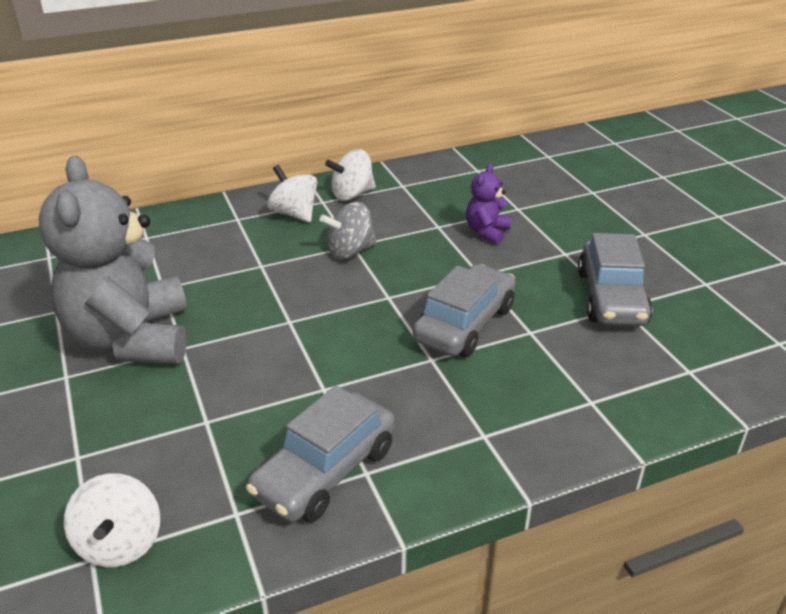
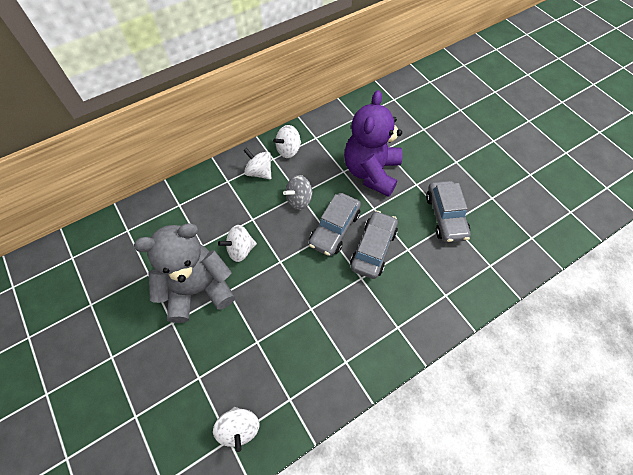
camera: 10 degrees left, 25 degrees up
(131, 339) = (198, 289): grey teddy bear -> grey teddy bear turned 90 degrees clockwise
(226, 299) = (240, 250): none -> white spinning top
(325, 471) = (326, 365): grey car -> grey car (334, 229)
(487, 232) = (371, 172): purple teddy bear -> purple teddy bear, size x2.29

